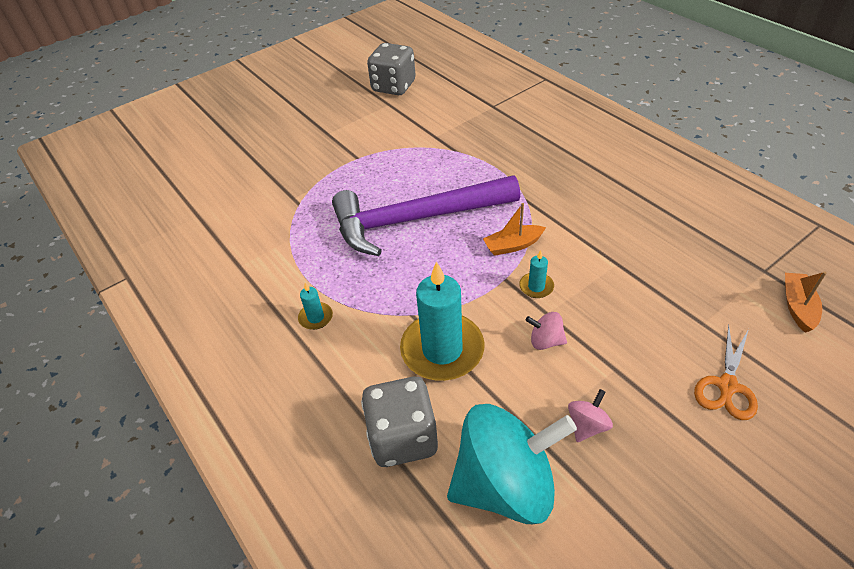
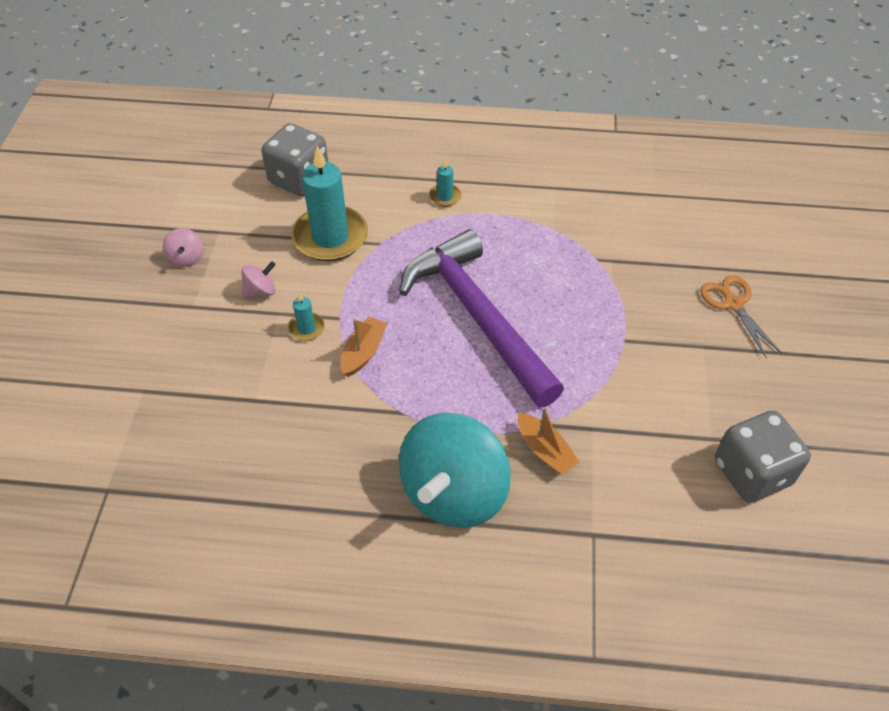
camera: 130 degrees right, 5 degrees up
(415, 219) = (478, 316): purple hammer -> purple hammer turned 60 degrees counterclockwise
(505, 484) = (214, 198): turquoise spinning top -> turquoise spinning top (453, 493)
(727, 386) = (98, 348): orange scissors -> orange scissors (732, 303)
(797, 307) = (61, 466): orange boat -> orange boat (544, 450)

